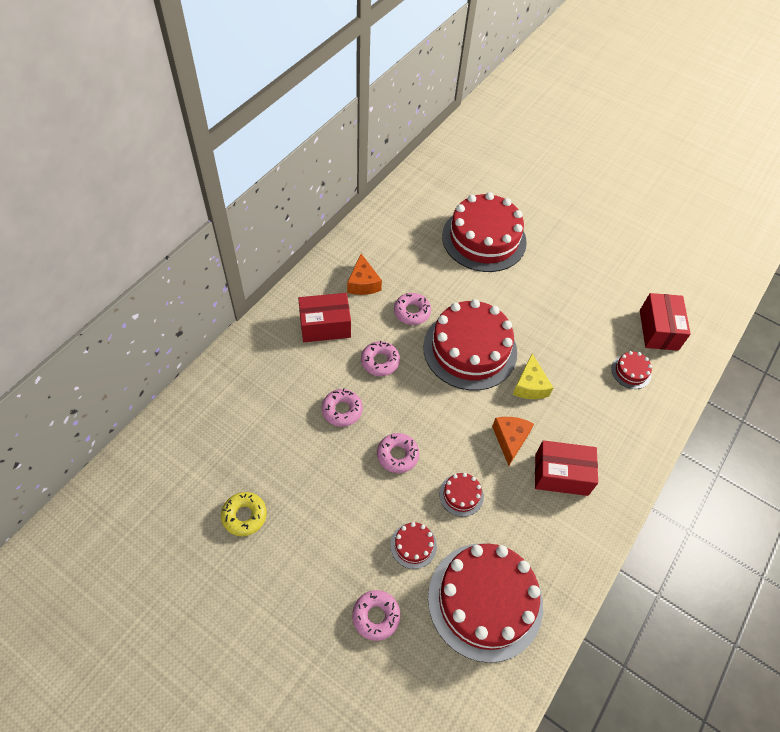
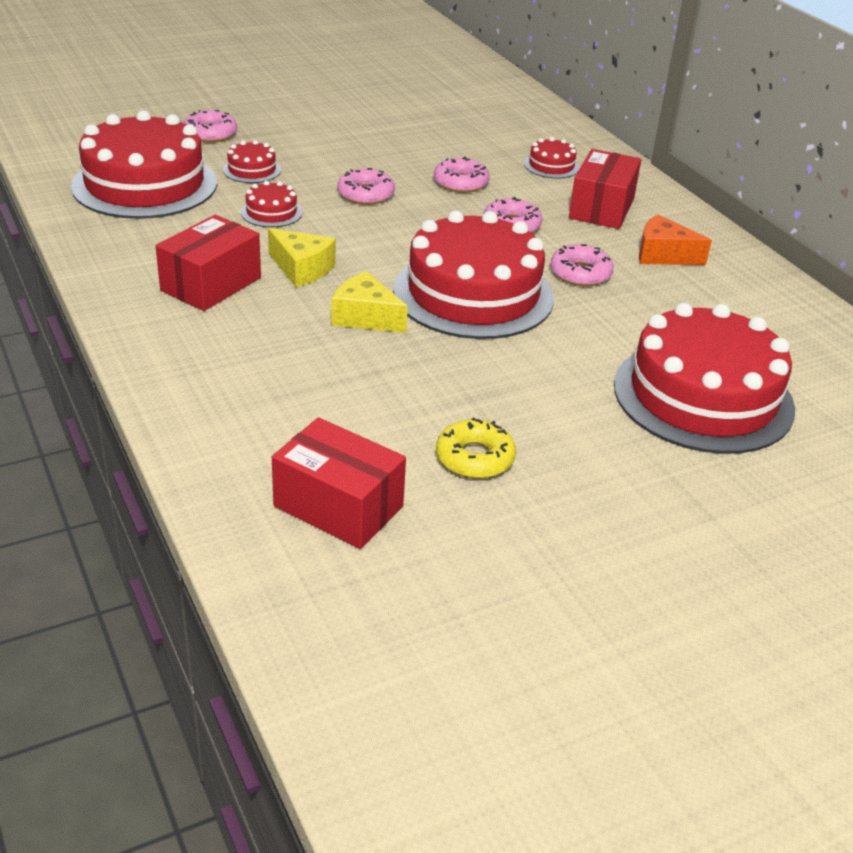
camera: 120 degrees right, 20 degrees down
(244, 516) = (387, 109): yellow donut -> yellow donut (474, 458)
(510, 439) = (302, 269): orange cheese -> yellow cheese
(631, 371) = (290, 424): red cake -> red cake (551, 166)

